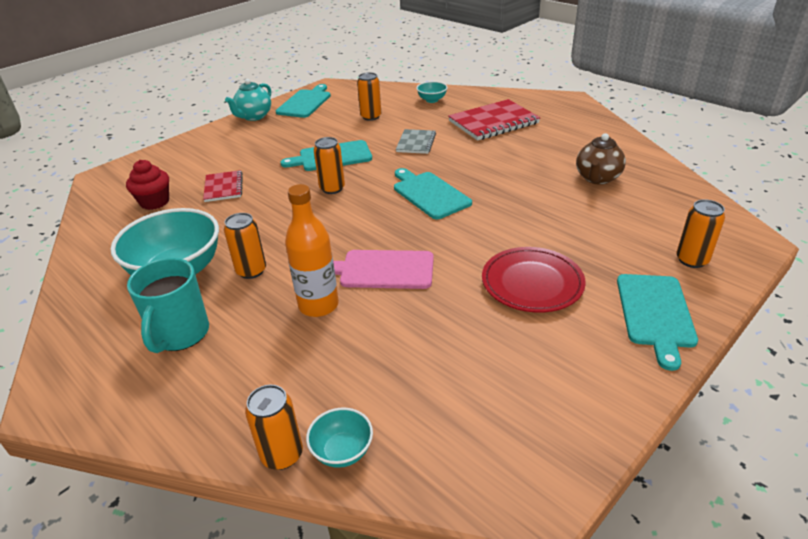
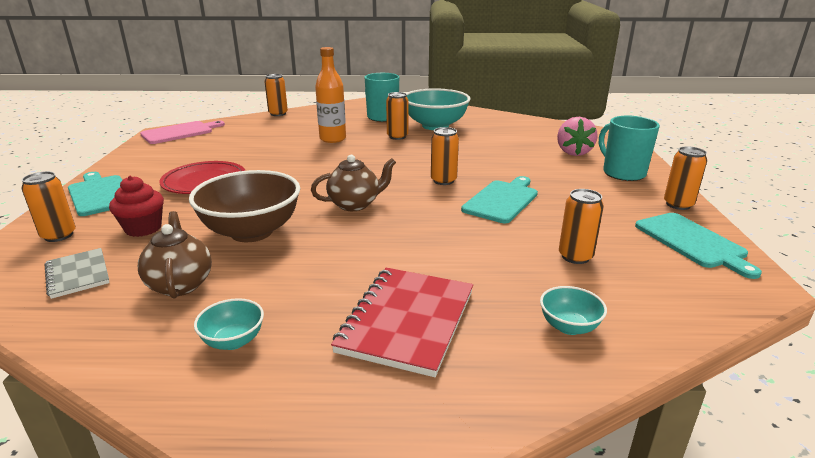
camera: 135 degrees right, 10 degrees down
(155, 202) = (537, 137): red cupcake -> red cupcake (143, 228)
(184, 173) = (573, 152): none -> pink strawberry
(214, 144) = (622, 173): none -> turquoise mug
(223, 187) = (520, 155): red notebook -> none
(254, 117) = (678, 204): turquoise teapot -> orange can
(342, 451) = (254, 119): turquoise bowl -> turquoise bowl (233, 341)
(382, 270) = (319, 158): pink cutting board -> pink cutting board (180, 132)
(416, 143) = (453, 245): grey notebook -> grey notebook (78, 274)
(429, 194) = (355, 204): turquoise cutting board -> brown teapot
(528, 199) = (251, 232): none -> brown bowl

